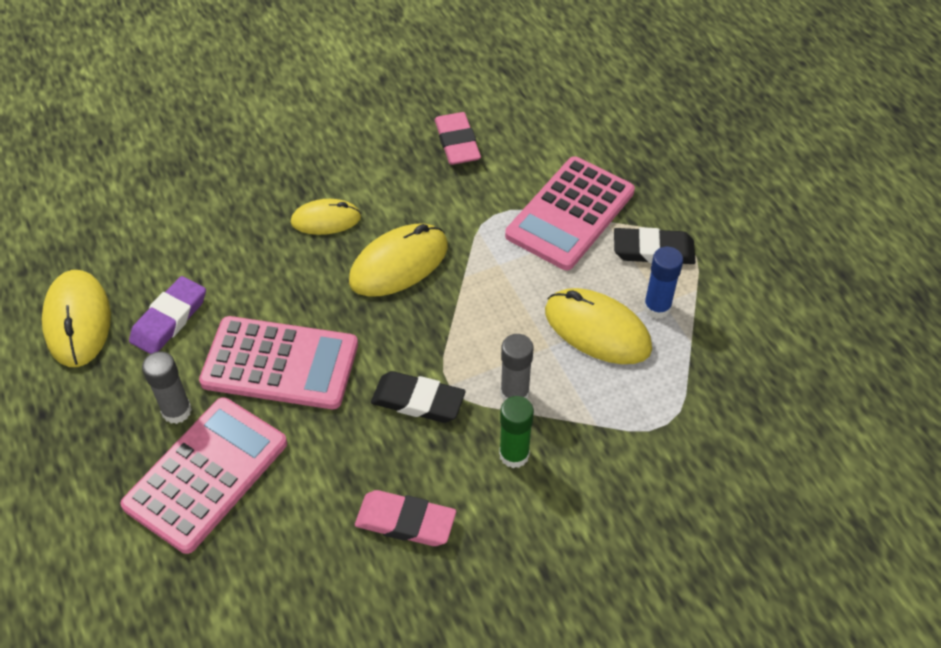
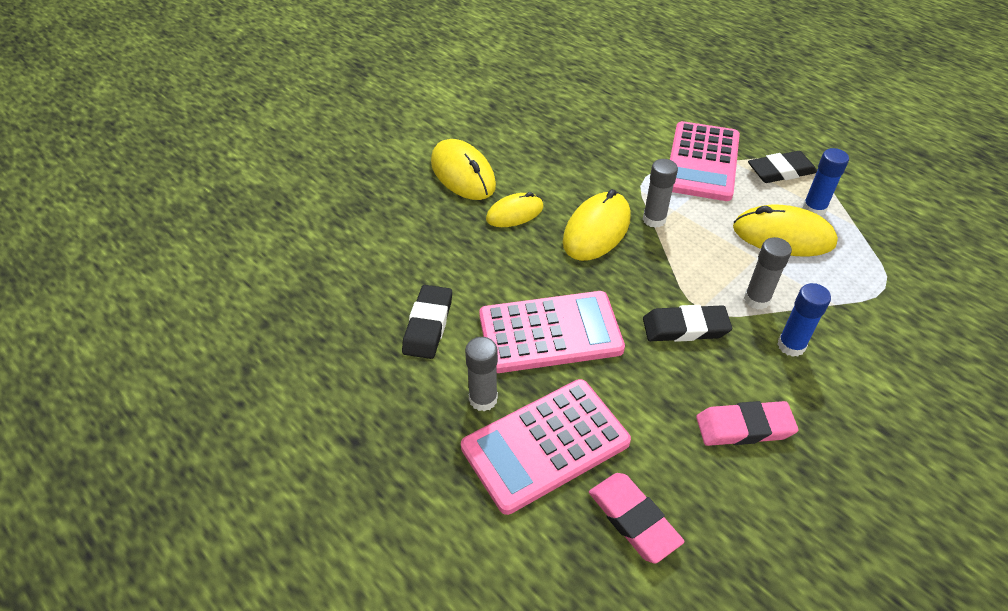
camera: 20 degrees left, 5 degrees down
(78, 321) = (343, 350): yellow mouse -> yellow mouse (463, 174)
(169, 319) = (428, 325): purple eraser -> black eraser
(206, 474) = (545, 445): pink calculator -> pink calculator turned 135 degrees counterclockwise
(457, 142) = (581, 134): pink eraser -> pink eraser (633, 519)
(468, 269) = (654, 219): none -> grey glue stick
(514, 455) = (791, 346): green glue stick -> blue glue stick

